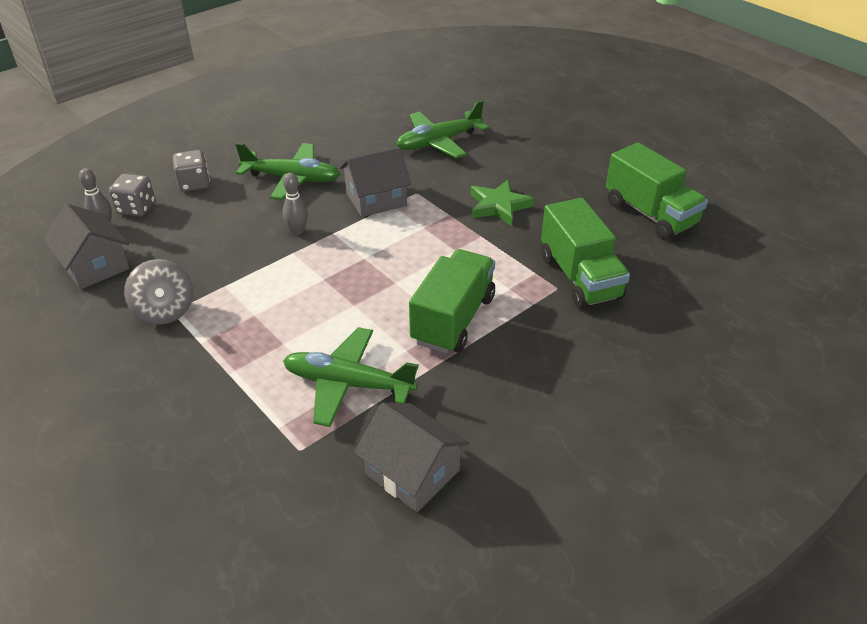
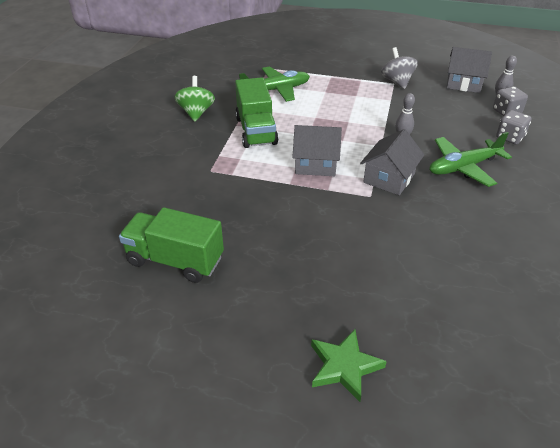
camera: 145 degrees right, 0 degrees up
(165, 311) = (397, 82): grey spinning top -> grey spinning top turned 45 degrees clockwise
(412, 472) = (217, 77): grey house -> grey house (316, 164)
(438, 142) = (417, 254): green plane -> none
(499, 206) = (300, 212): green star -> green star (344, 366)
(511, 395) = (196, 113): none -> green spinning top
(579, 277) = (200, 183): green truck -> none

